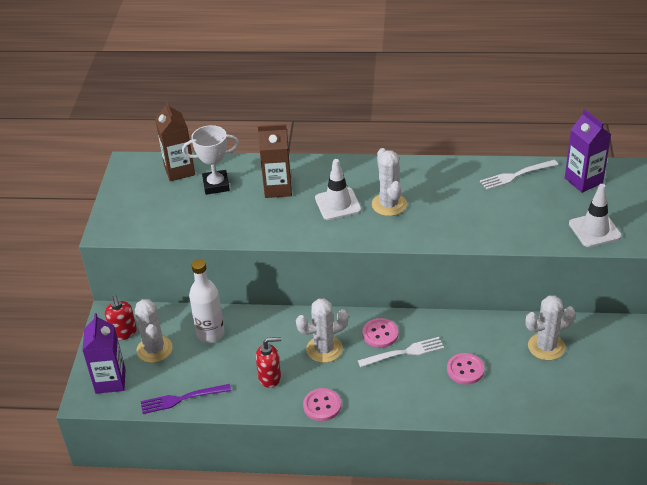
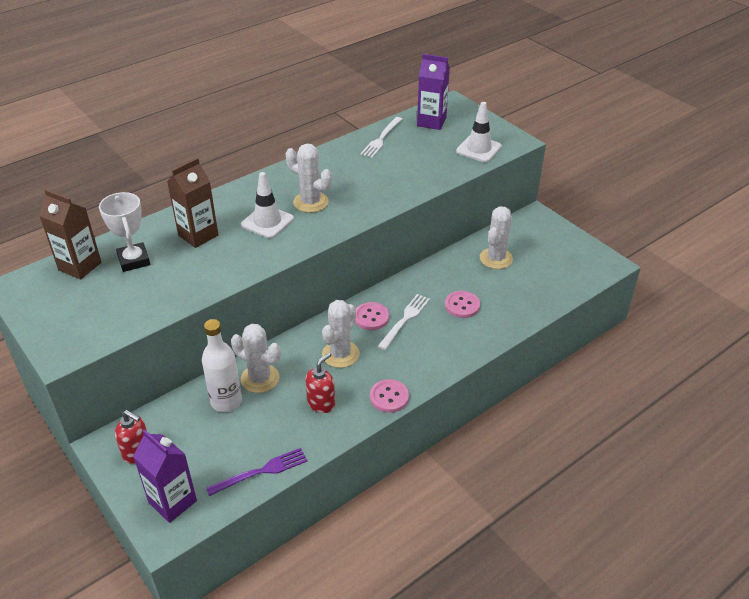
camera: 45 degrees left, 0 degrees up
(154, 349) = (186, 447): white cactus -> white cactus (260, 378)
(181, 399) = (262, 471): purple fork -> purple fork turned 150 degrees counterclockwise
(216, 185) = (134, 260): white trophy -> white trophy turned 60 degrees counterclockwise

